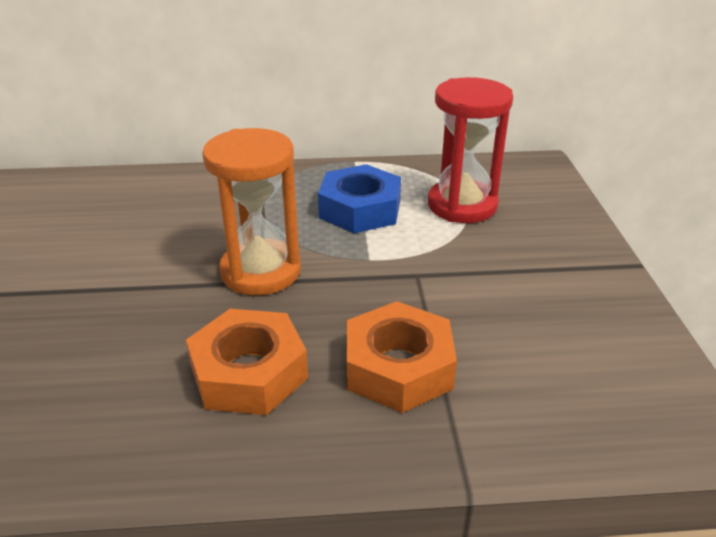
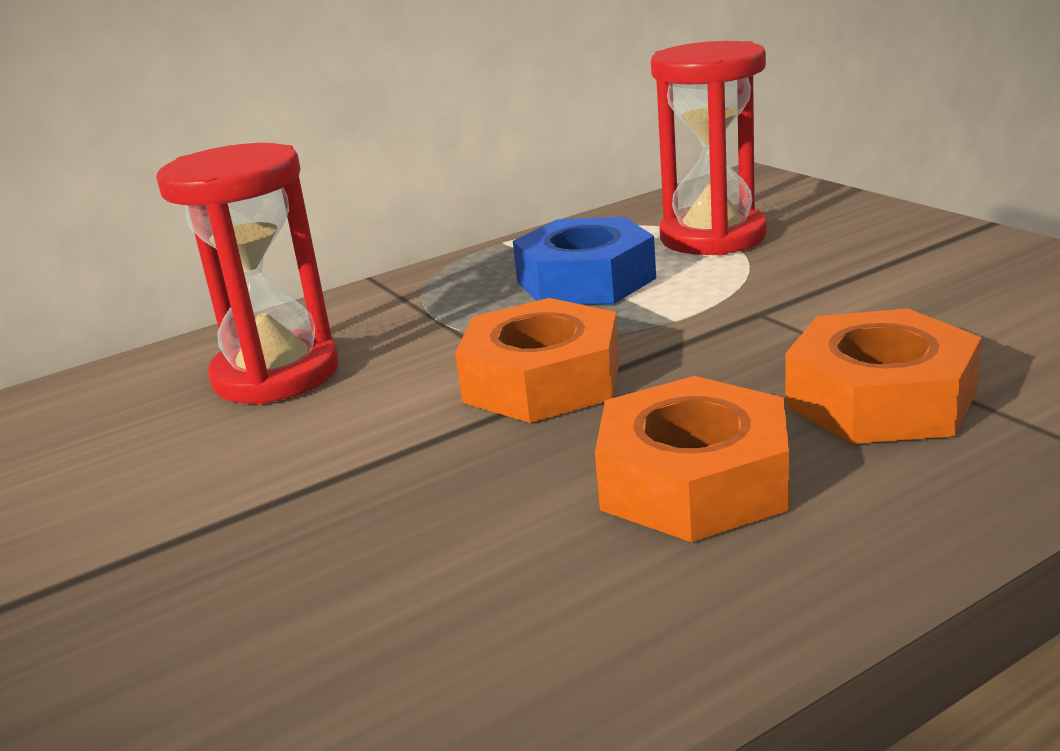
camera: 25 degrees left, 10 degrees down
(159, 210) = (276, 375): none -> red hourglass
(261, 271) = (542, 380): orange hourglass -> orange nut

